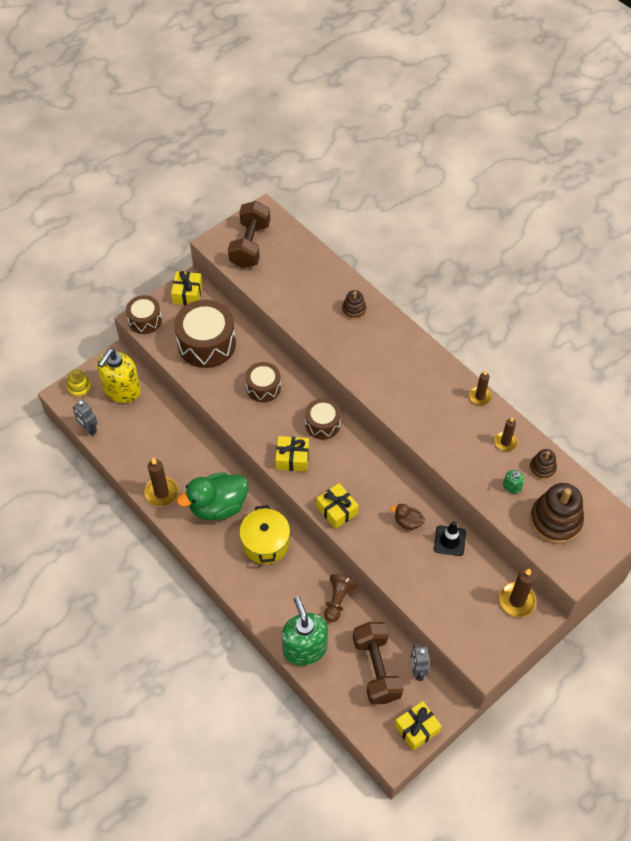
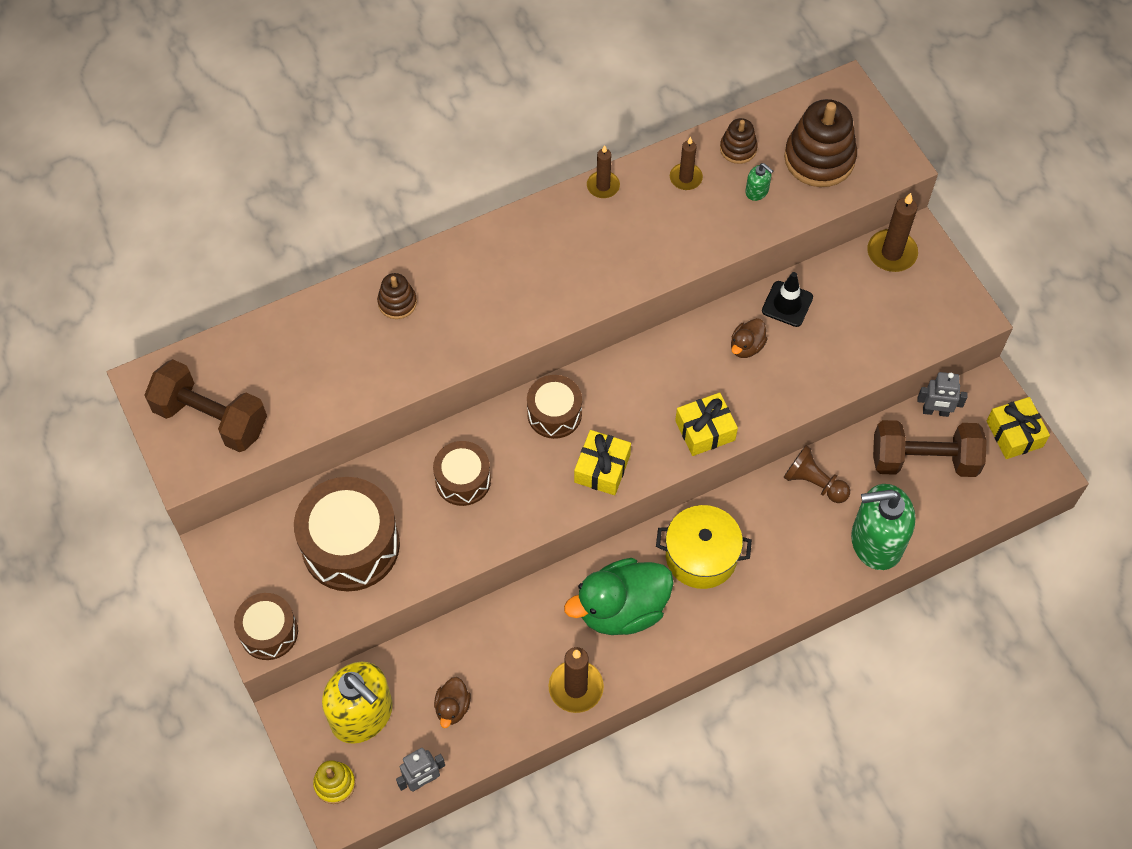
camera: 75 degrees left, 5 degrees up
(135, 432) = (452, 707): none -> brown duck
(187, 294) = (237, 554): yellow gift -> none
(218, 506) = (622, 609): green duck -> green duck turned 75 degrees clockwise

